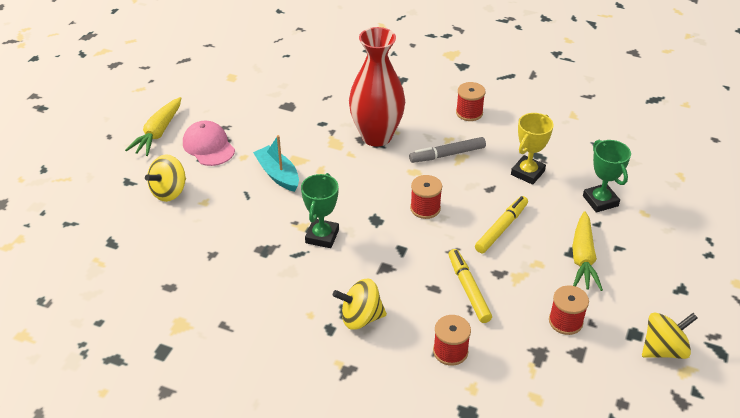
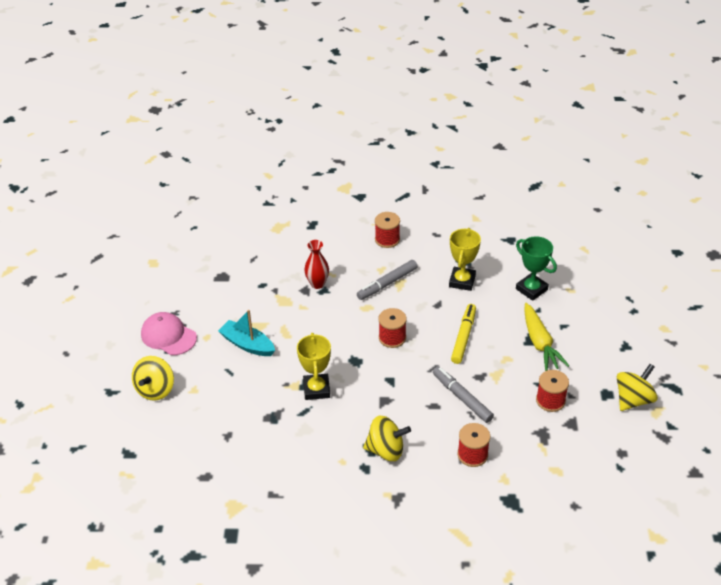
camera: 20 degrees left, 0 degrees up
(158, 133) = (112, 336): yellow carrot -> none
(322, 236) = (316, 389): green trophy -> yellow trophy
(360, 318) = (386, 450): yellow spinning top -> yellow spinning top turned 150 degrees counterclockwise
(376, 136) = (317, 284): red vase -> red vase, size x0.48
(468, 289) = (462, 398): yellow marker -> grey marker

